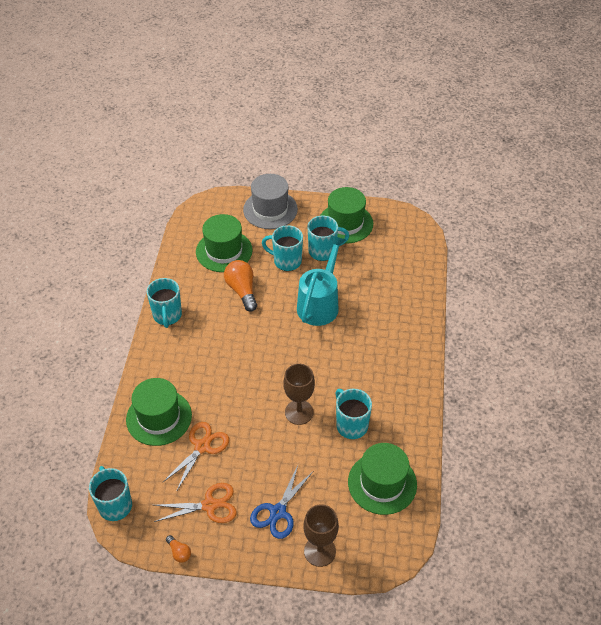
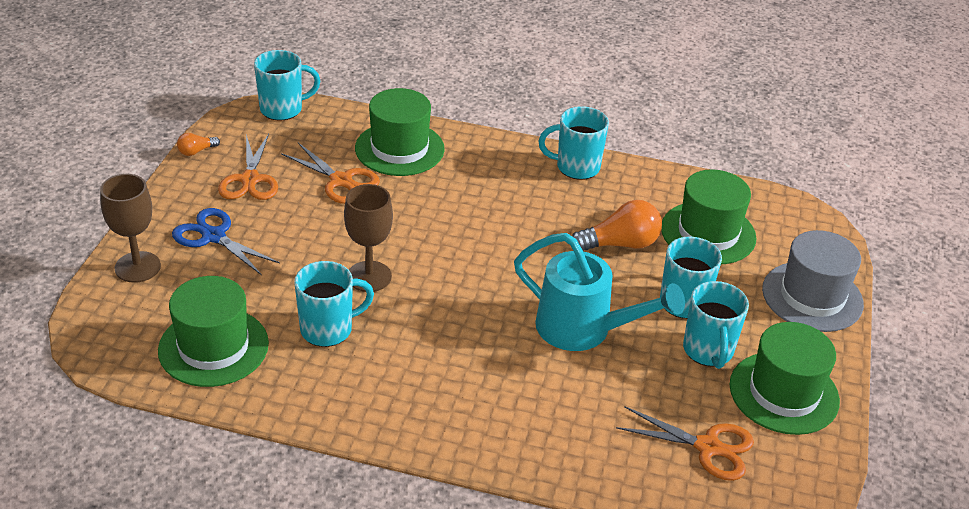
camera: 95 degrees right, 10 degrees down
(390, 252) = (708, 447): none -> orange scissors

